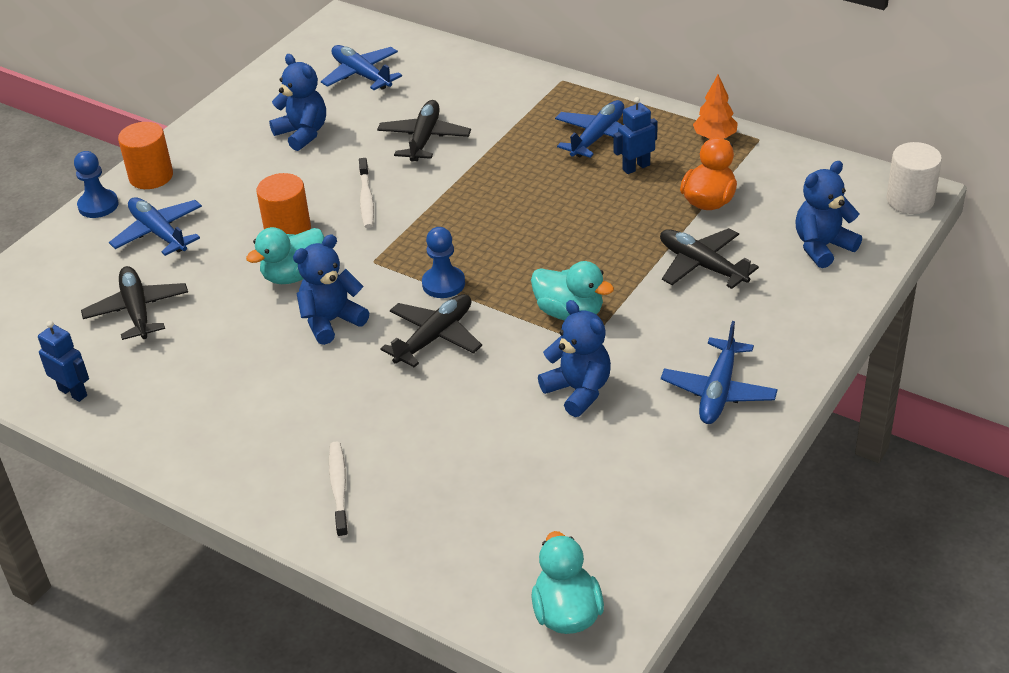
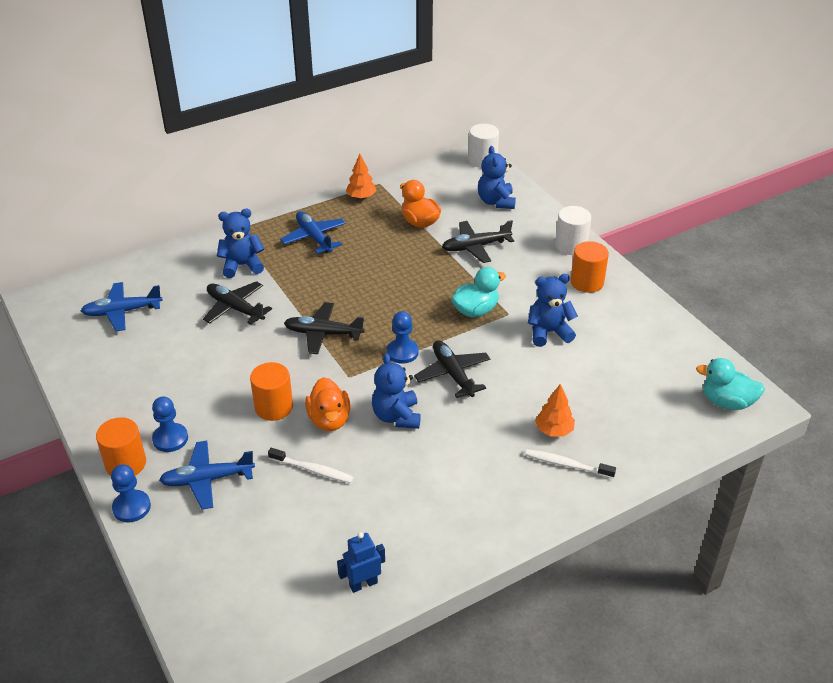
camera: 65 degrees left, 0 degrees up
(137, 310) = (294, 518): black plane -> black plane (323, 334)
(200, 186) = (170, 439): none -> blue pawn
(294, 275) = (329, 420): turquoise duck -> orange duck
(303, 133) = (162, 364): blue teddy bear -> blue teddy bear (242, 265)
(366, 199) = (276, 357): white toothbrush -> white toothbrush (313, 470)
(392, 457) = (554, 430): none -> orange tree
(636, 167) = (360, 235): blue robot -> none
(718, 391) = (587, 282): blue plane -> orange cylinder
(790, 349) = (571, 245): none -> white cylinder

